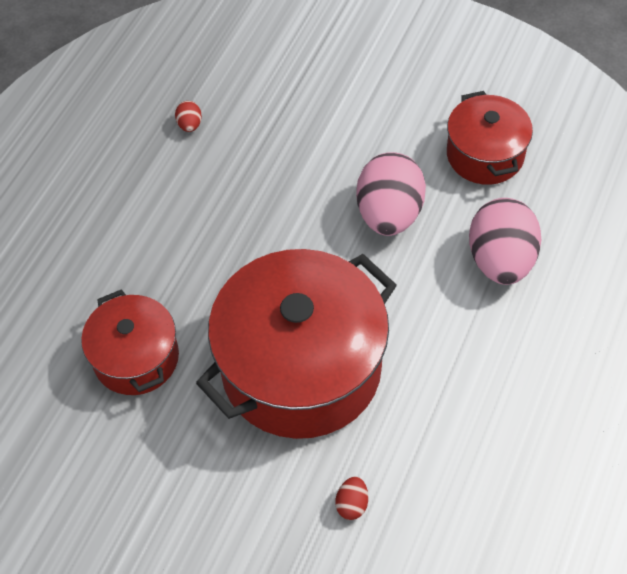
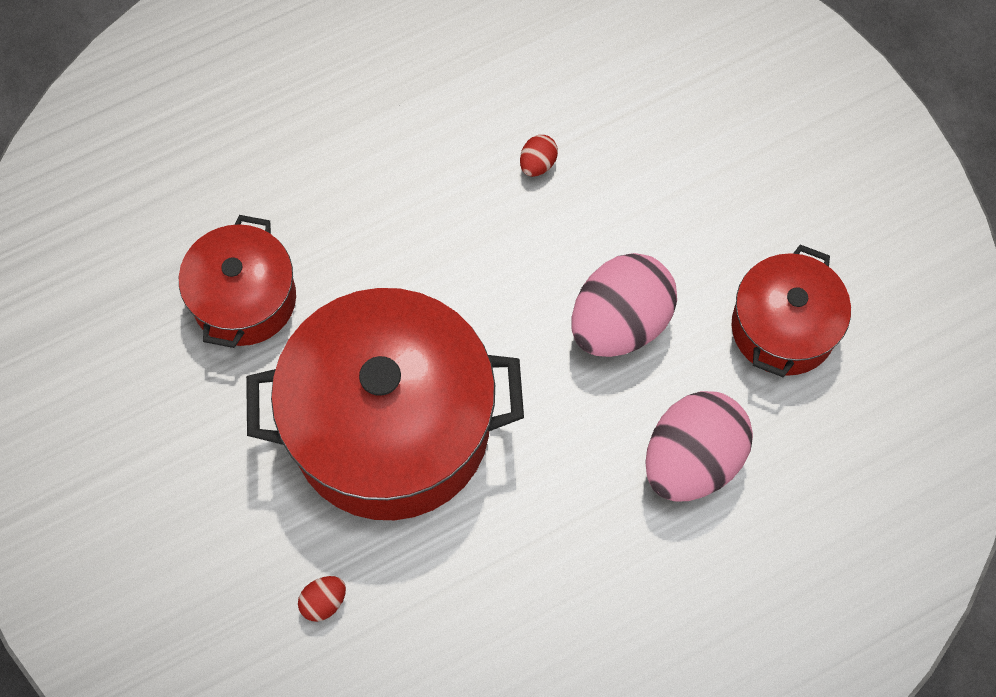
camera: 35 degrees right, 10 degrees up
(190, 125) = (498, 73): red egg -> red egg (537, 164)

